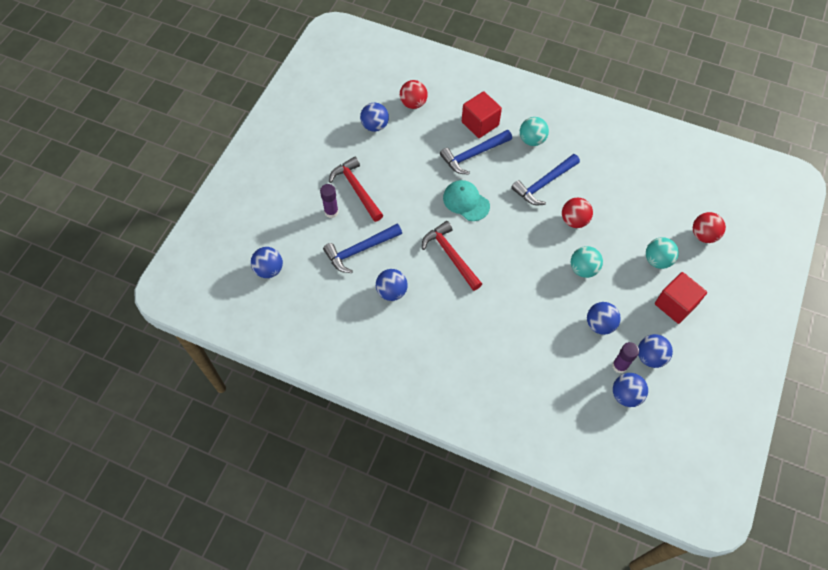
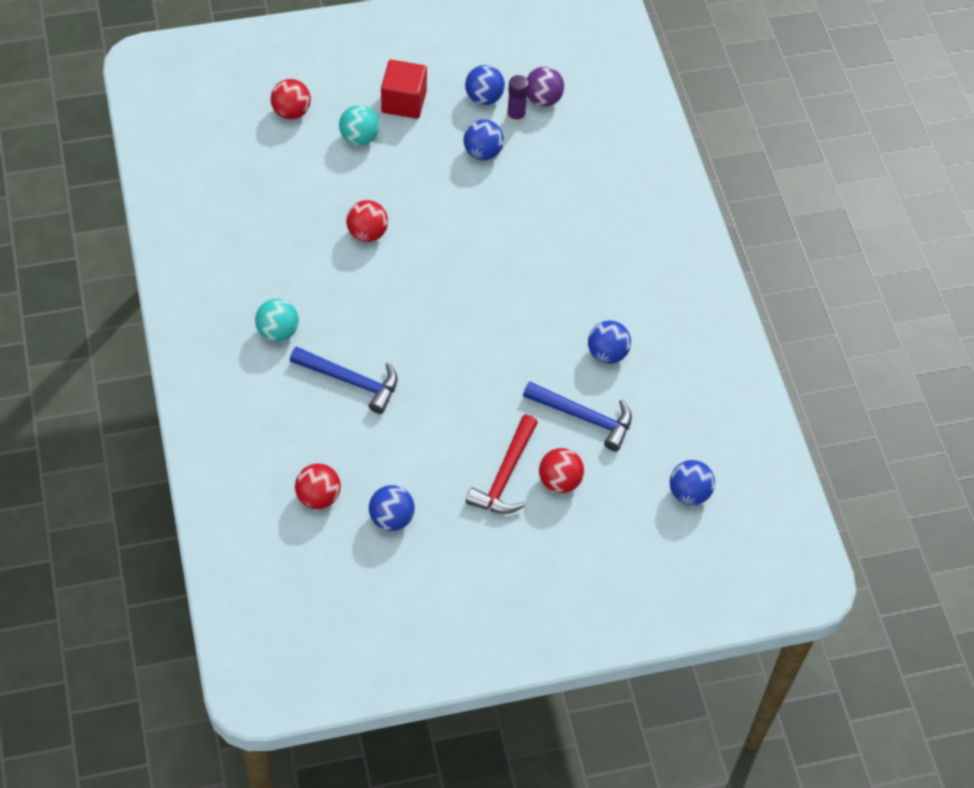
camera: 130 degrees left, 5 degrees down
(331, 212) = (559, 481): purple glue stick -> red ball
(451, 256) = (514, 324): red hammer -> none
(466, 201) = (427, 350): turquoise cap -> none
(480, 123) = (294, 401): red cube -> none
(544, 184) = (337, 286): blue hammer -> none
(583, 269) = (426, 196): turquoise ball -> none
(626, 395) = (543, 99): blue ball -> purple ball

